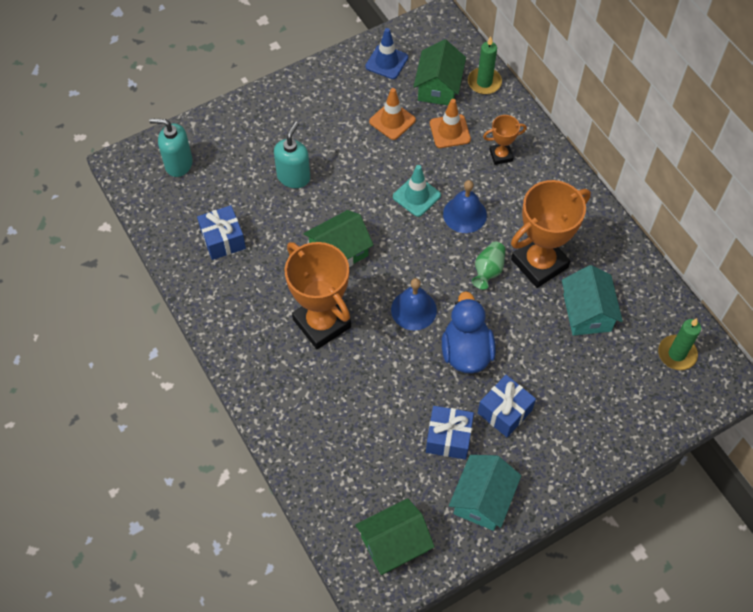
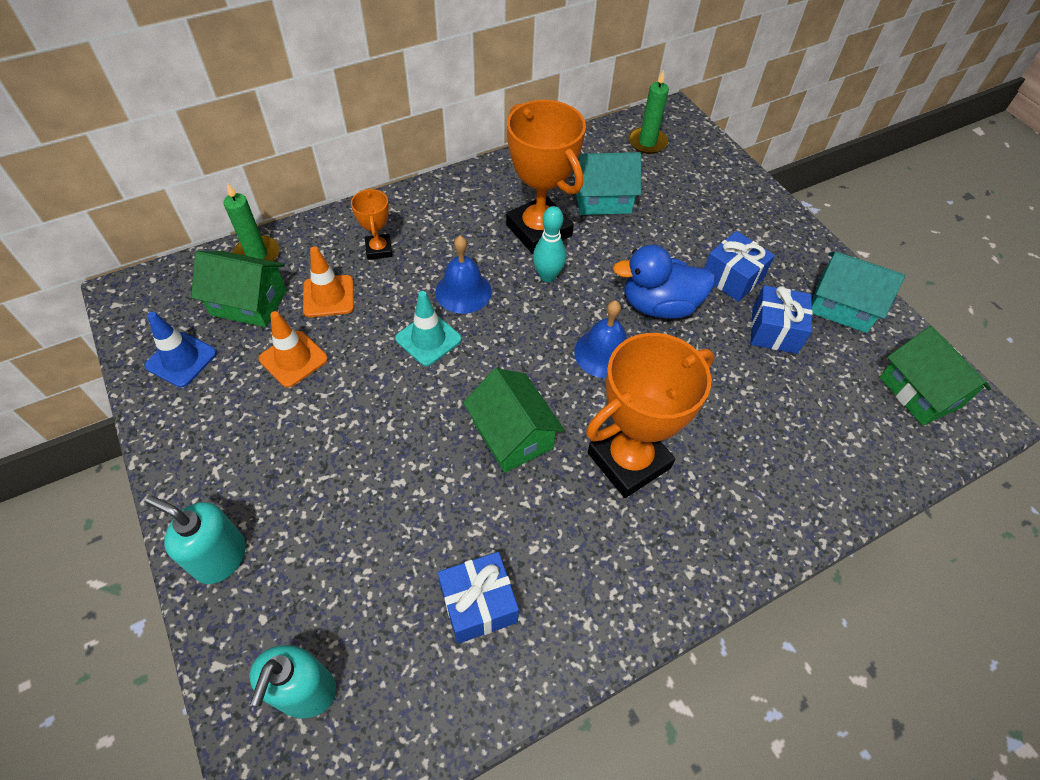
camera: 90 degrees left, 5 degrees down
(294, 177) = (370, 492): turquoise soap dispenser -> turquoise soap dispenser (220, 557)
(488, 271) = (547, 276): green vase -> turquoise bowling pin

